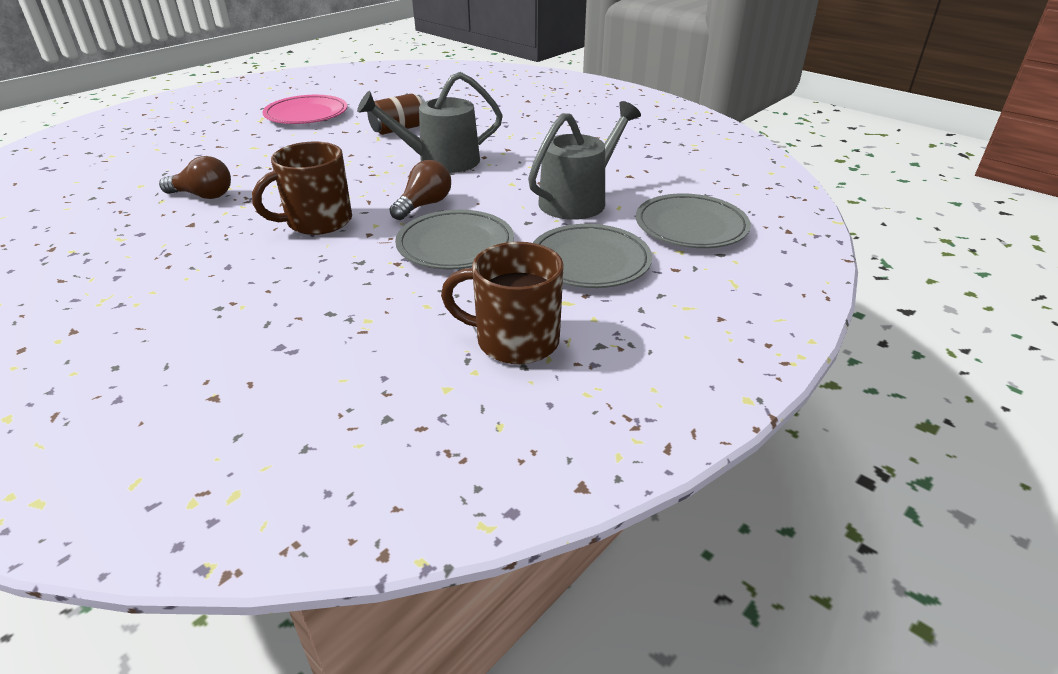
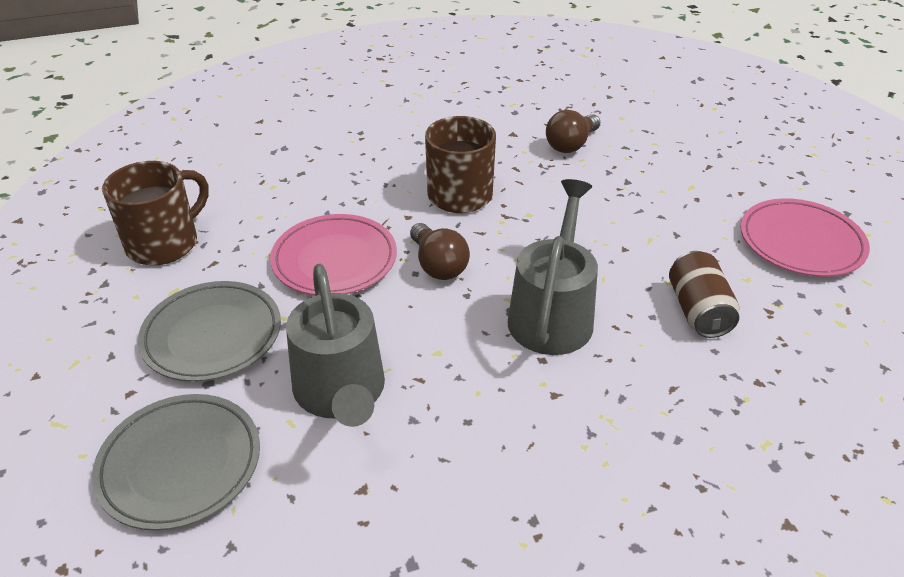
camera: 120 degrees right, 5 degrees up
(455, 245) = (334, 260): grey plate -> pink plate

